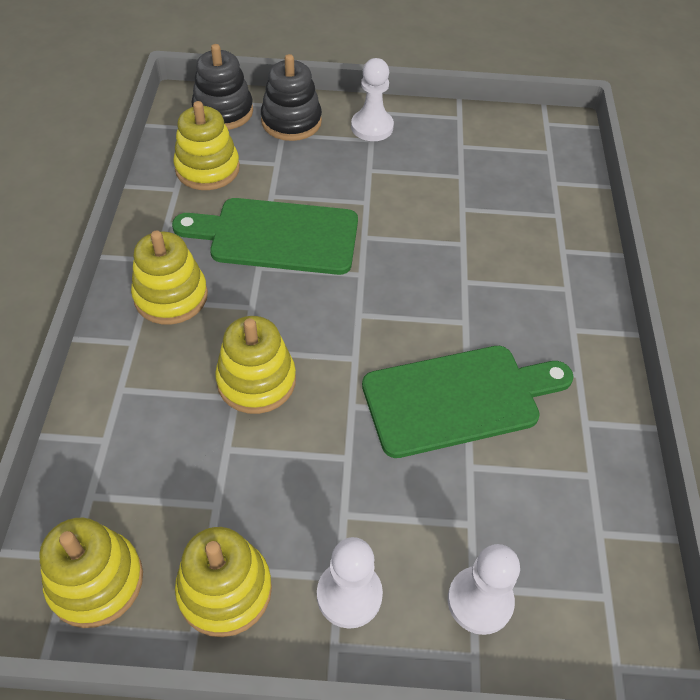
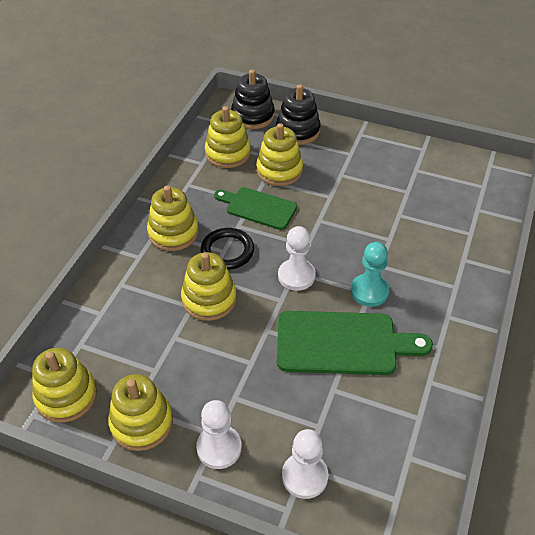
camera: 20 degrees right, 5 degrees down
(257, 306) = (227, 251): none -> black ring
(277, 236) = (258, 208): green cutting board -> green cutting board, size x0.64
(286, 179) = (279, 170): none -> yellow stacking toy
(372, 127) = (354, 145): white pawn -> white pawn (296, 276)
(465, 319) = (369, 291): none -> turquoise pawn

